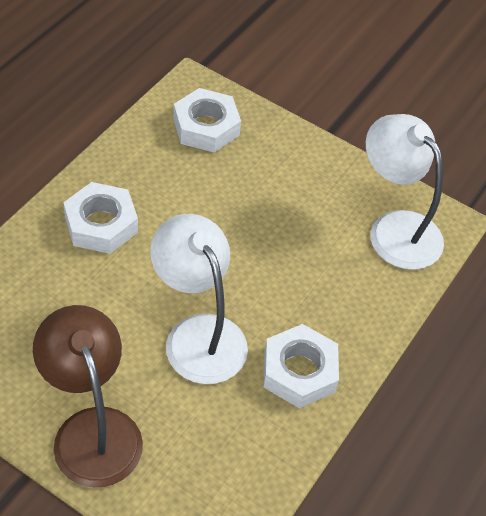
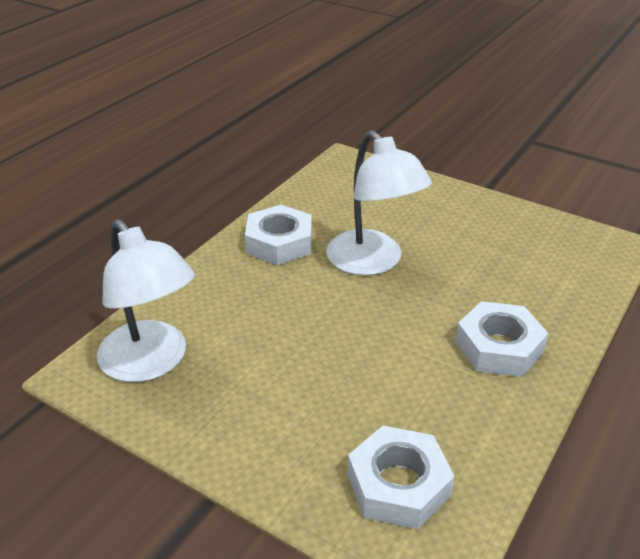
camera: 175 degrees left, 15 degrees down
(92, 429) = (447, 206): brown lamp -> none

